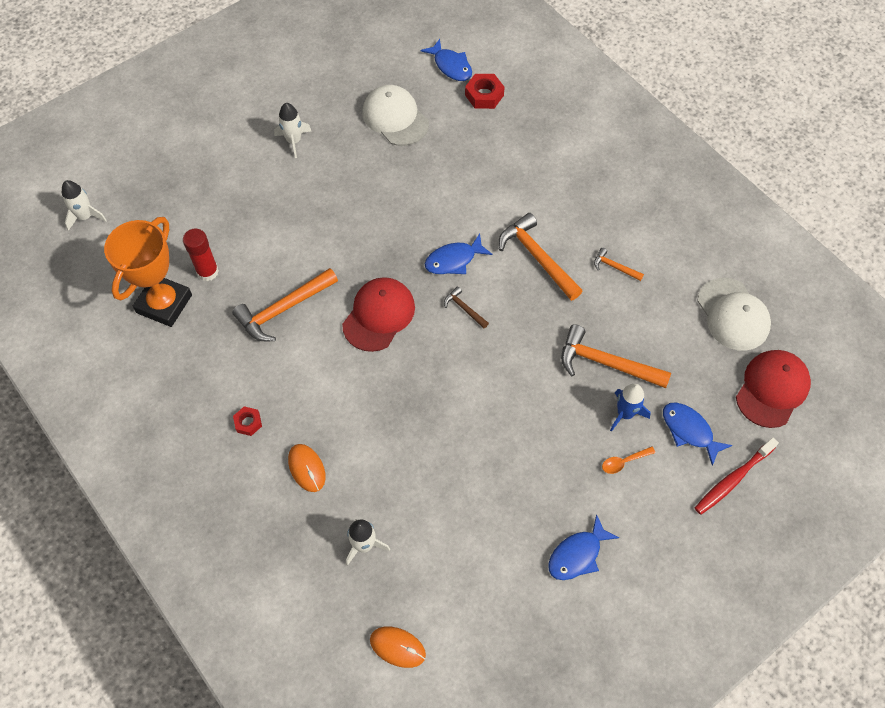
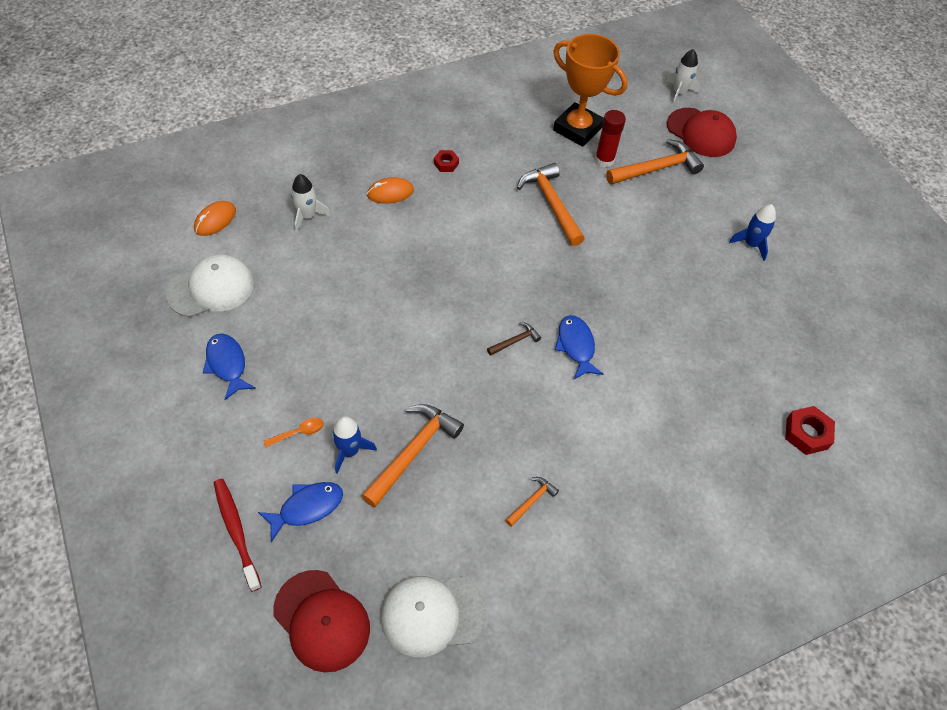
camera: 100 degrees right, 5 degrees down
(294, 141) = (751, 244): white rocket -> blue rocket
(379, 315) = (526, 271): red cap -> red cap (701, 133)
(395, 118) = (776, 336): white cap -> white cap (211, 288)
(451, 66) = (855, 410): blue fish -> none
(537, 258) = (562, 424): orange hammer -> orange hammer (656, 168)
(624, 462) = (298, 432): orange spoon -> orange spoon turned 75 degrees clockwise

